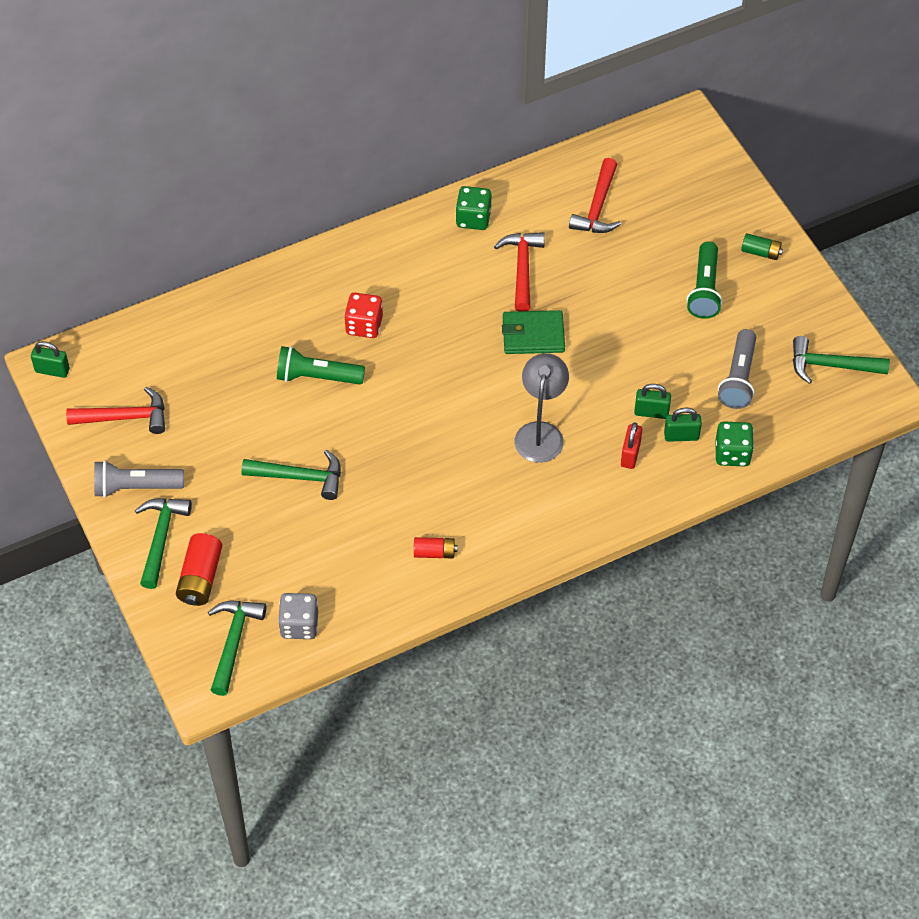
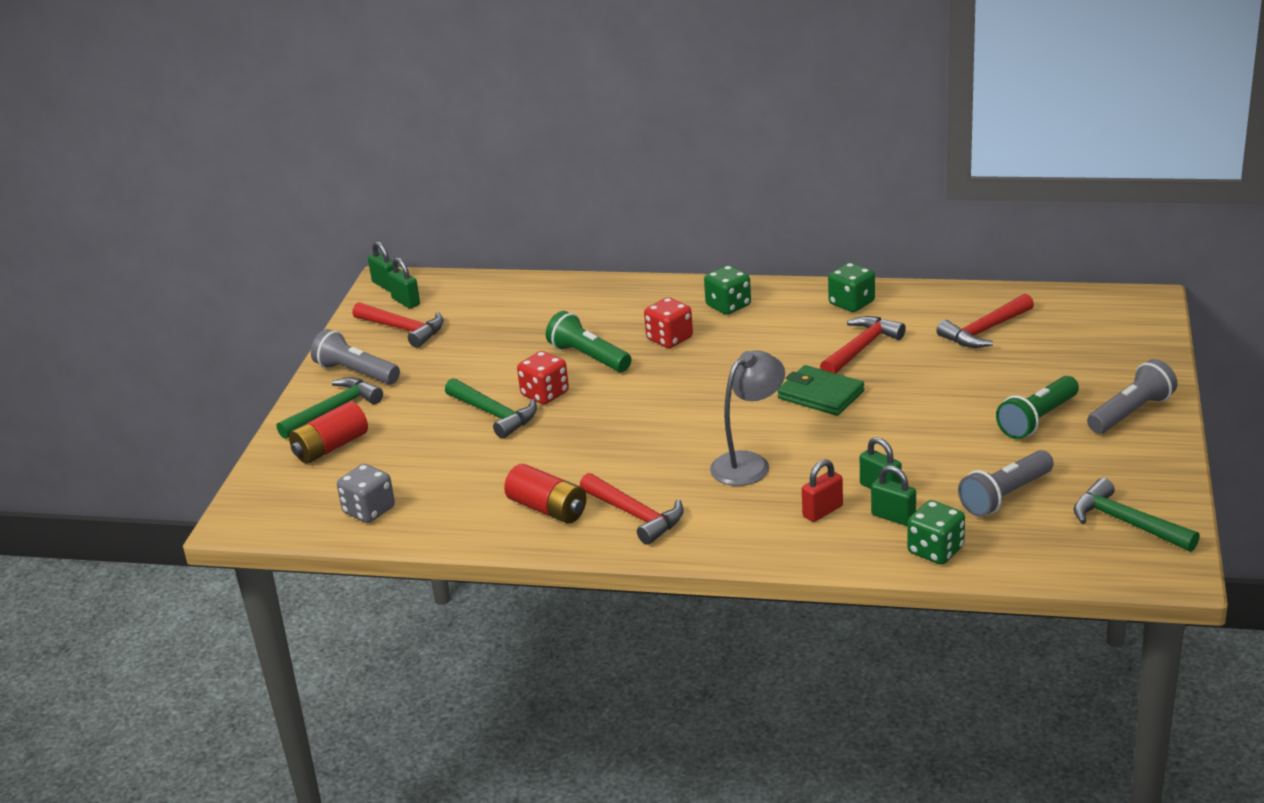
camera: 40 degrees right, 25 degrees down
(92, 383) = (406, 302): none -> green padlock
(234, 641) = (302, 499): green hammer -> none
(320, 435) = (545, 394): none -> red dice
(378, 264) = (728, 306): none -> green dice
(434, 553) = (547, 509): red battery -> red battery, size x1.62
(504, 526) = (635, 515): none -> red hammer
(760, 252) = (1131, 413): green battery -> grey flashlight

